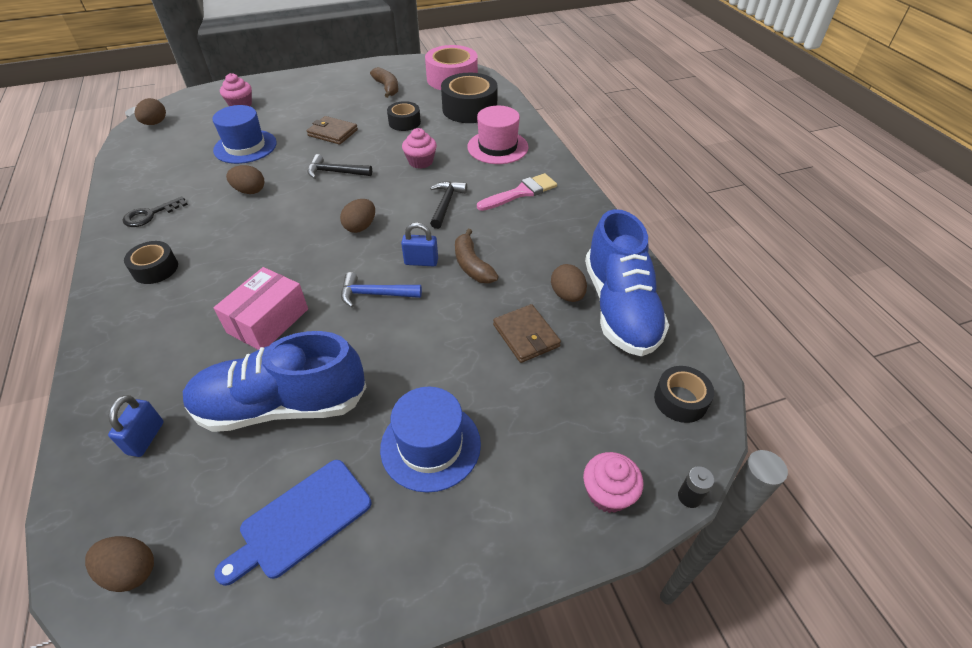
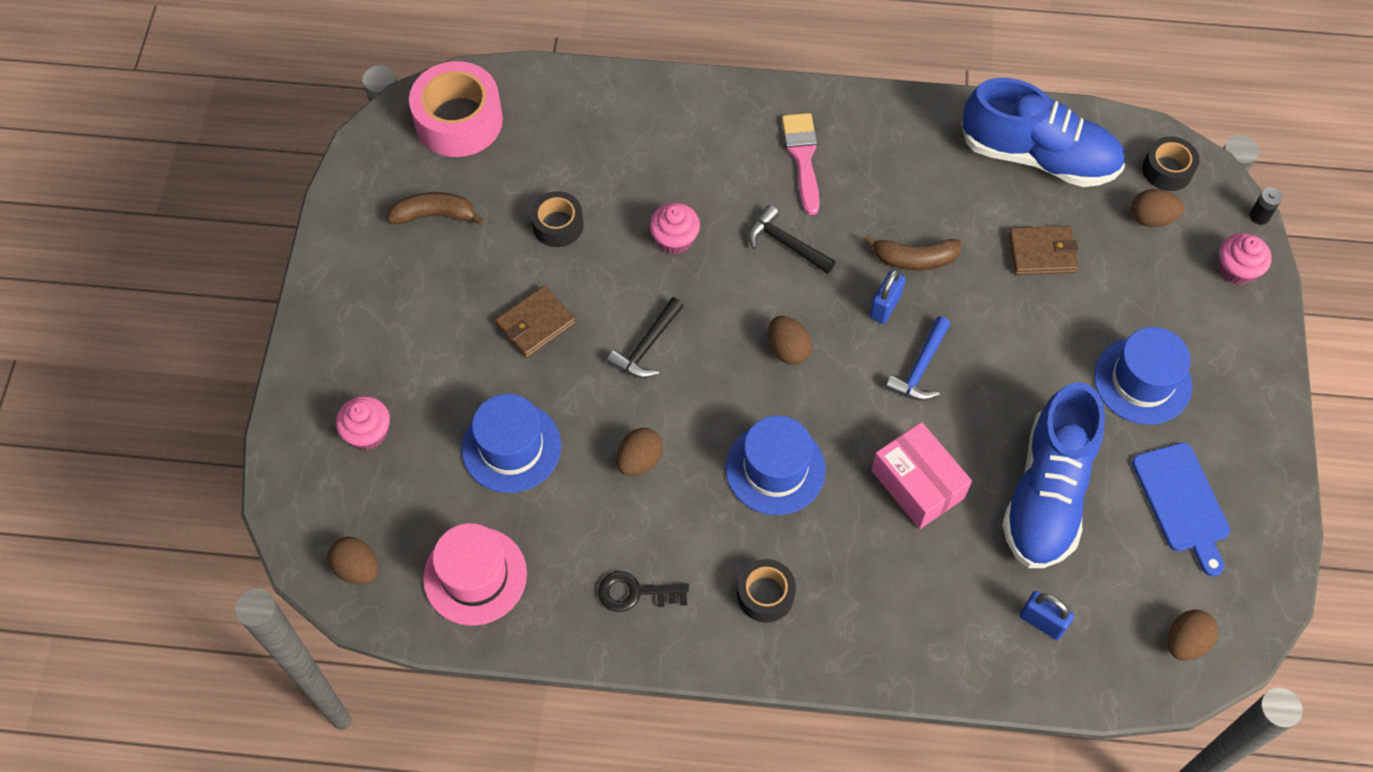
camera: 65 degrees left, 15 degrees up
(150, 214) = (636, 592): black key -> black key turned 105 degrees clockwise
(260, 246) = (775, 469): none -> blue hat
(469, 109) = (566, 133): black tape -> none
(497, 147) = (687, 140): pink hat -> pink hat (475, 576)
(567, 295) = (1000, 192): brown egg -> brown egg (1151, 218)

